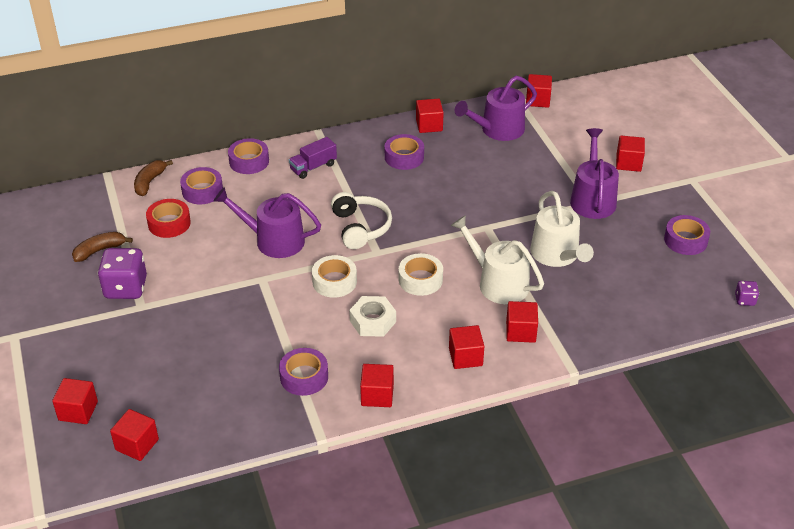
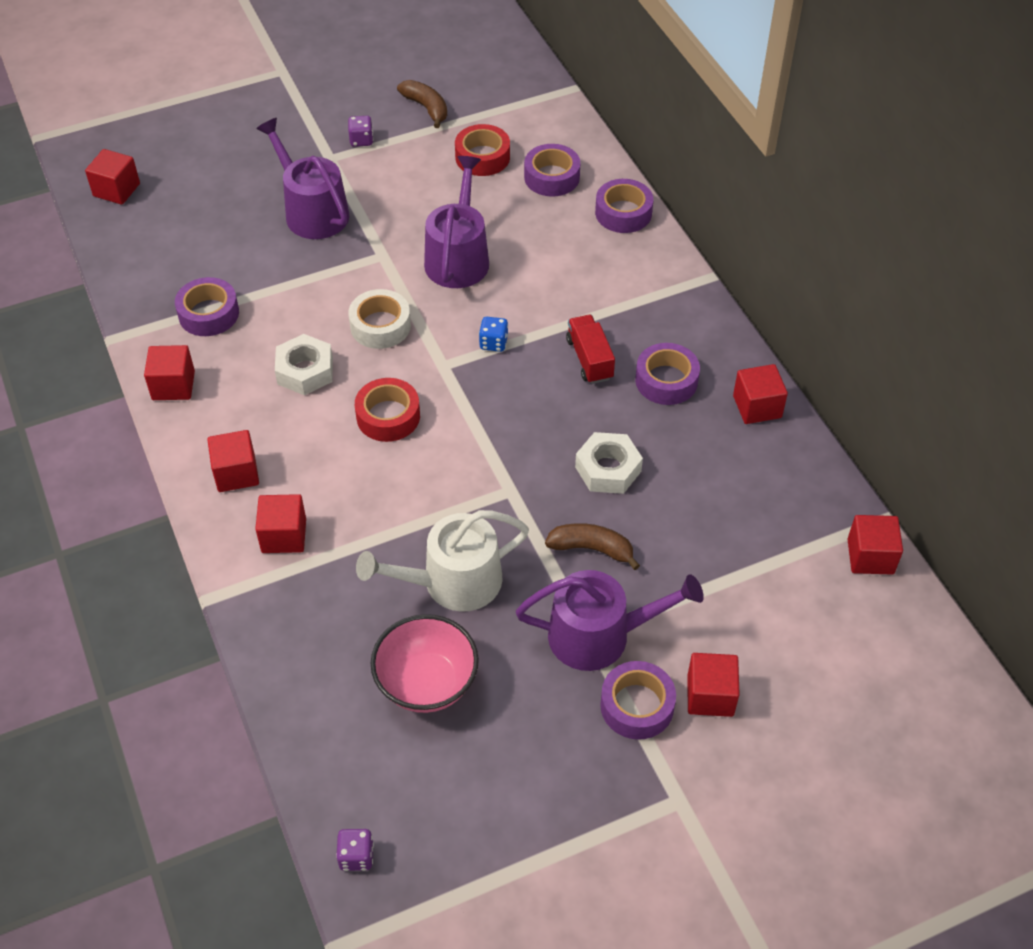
camera: 85 degrees right, 10 degrees up
(78, 411) = (169, 138): red cube -> none
(126, 288) = (361, 140): purple dice -> purple dice, size x0.48
(149, 182) = (562, 127): brown banana -> brown banana (592, 549)
(313, 167) = (622, 280): purple truck -> none
(360, 227) = (493, 343): white headphones -> blue dice
(381, 186) = (589, 359): none -> red truck
(420, 280) = (388, 416): white tape -> red tape
(472, 186) = (608, 469): none -> white nut
(498, 130) = (766, 499): purple watering can -> purple watering can (312, 211)
(498, 283) = (385, 507): white watering can -> none
(630, 268) = (426, 683): none -> pink bowl
(685, 240) = (505, 774): purple tape -> purple tape (637, 706)

